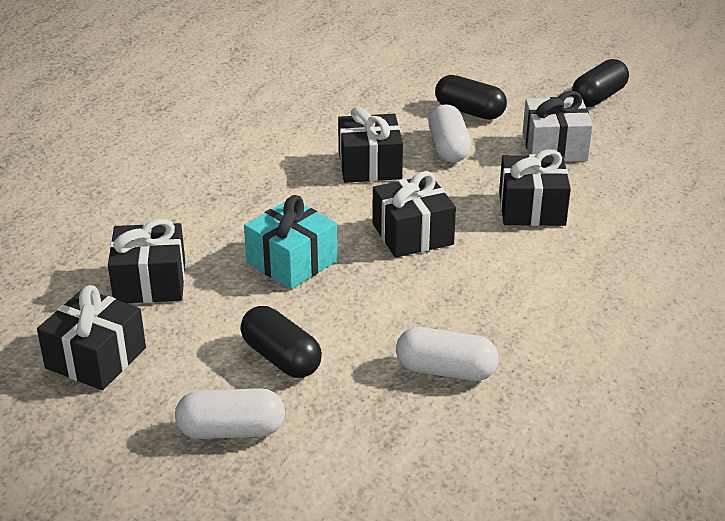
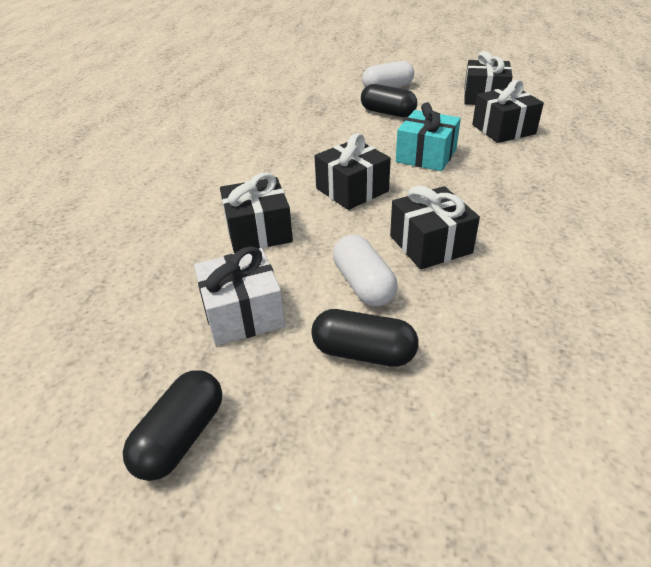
camera: 165 degrees right, 5 degrees up
(446, 370) = (293, 123): white capsule -> none

